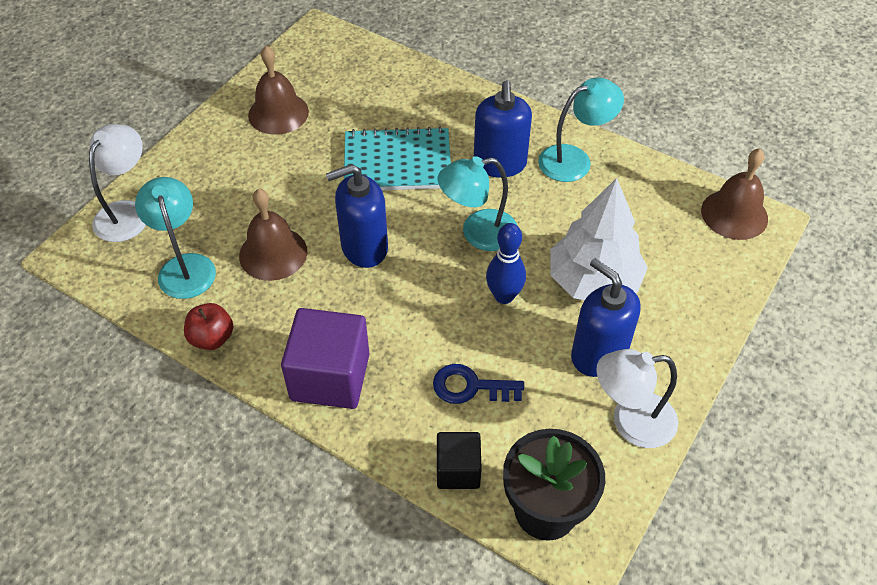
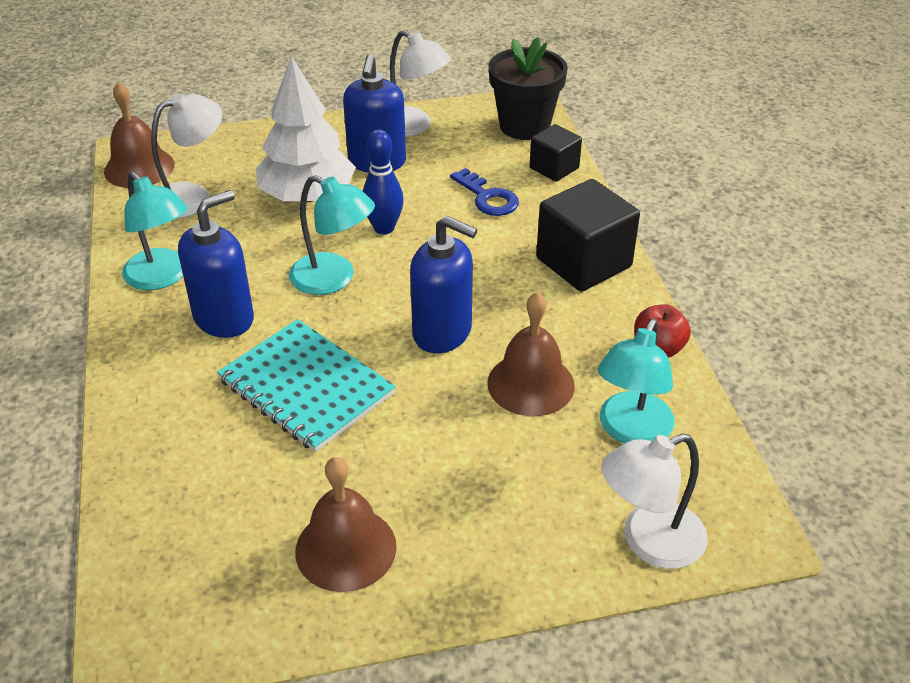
camera: 135 degrees left, 10 degrees down
(330, 377) = (583, 262): purple cube -> black cube
(574, 159) = (162, 277): turquoise lamp -> turquoise lamp turned 150 degrees counterclockwise
(661, 221) = (192, 196): none -> white lamp

